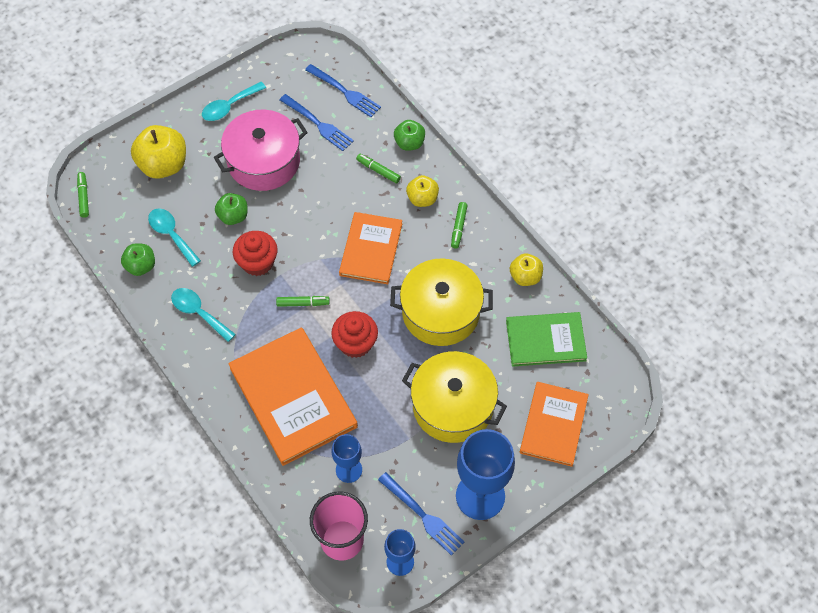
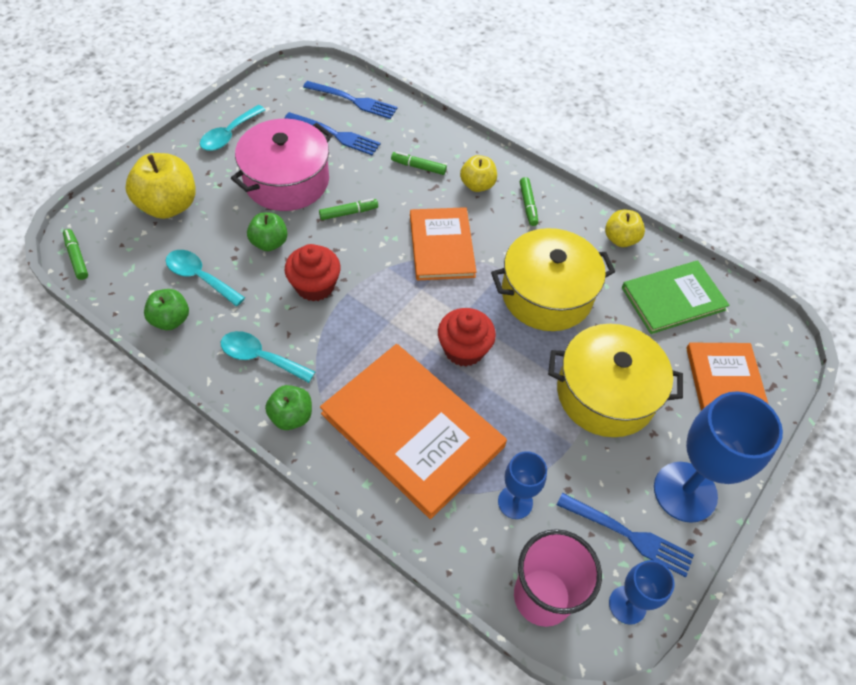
camera: 20 degrees left, 5 degrees down
(303, 303) = (385, 319): green marker -> green marker (348, 213)
(409, 143) = (441, 135): green apple -> green apple (291, 416)

